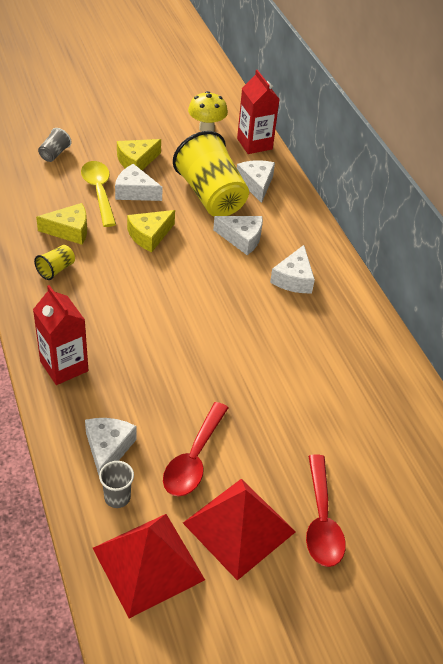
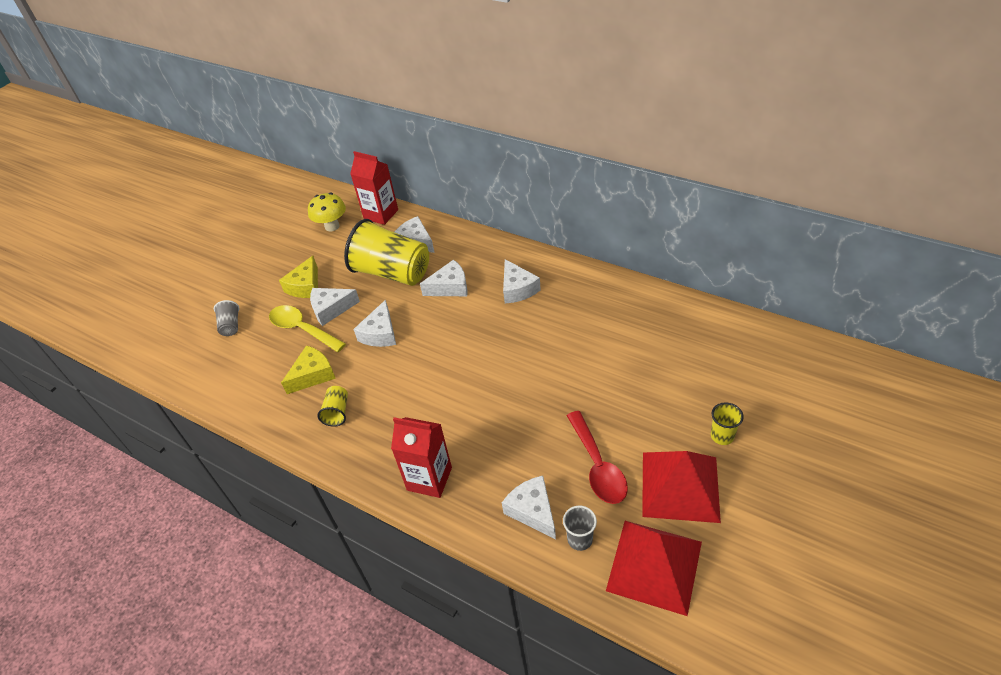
camera: 30 degrees left, 0 degrees up
(149, 235) = (380, 333): yellow cheese -> white cheese
(321, 521) = (722, 436): red spoon -> yellow cup

